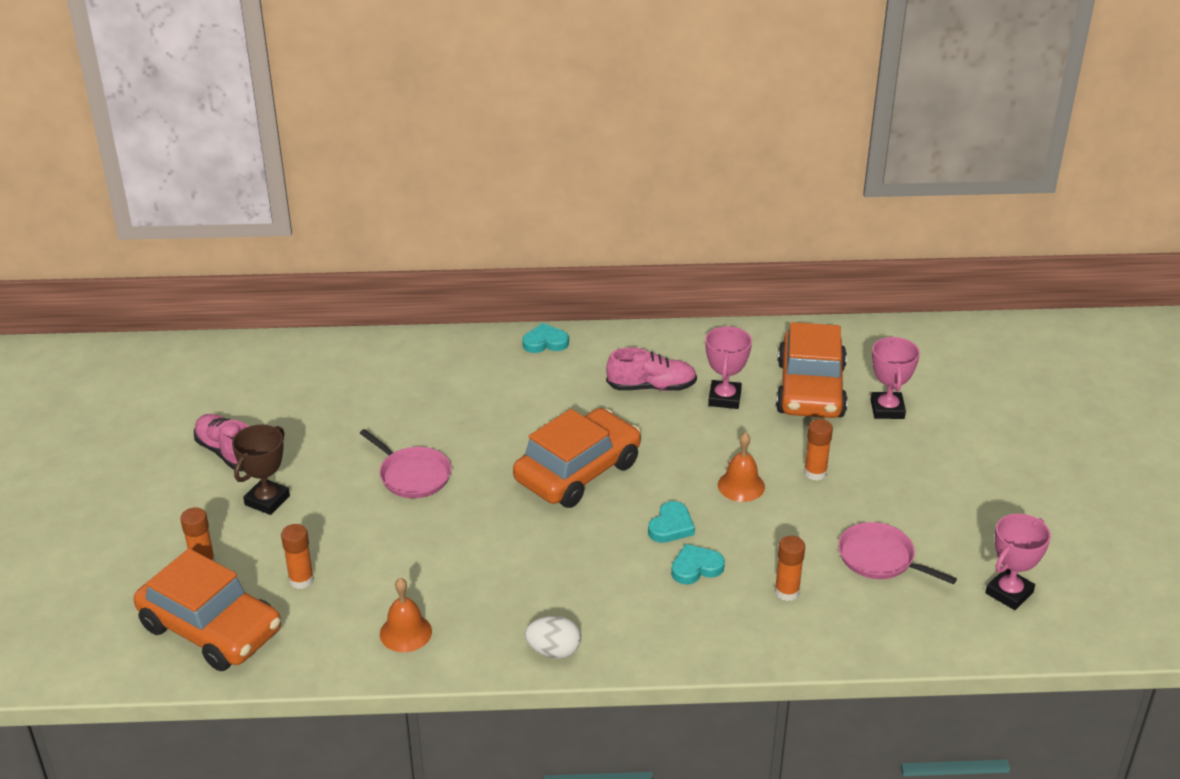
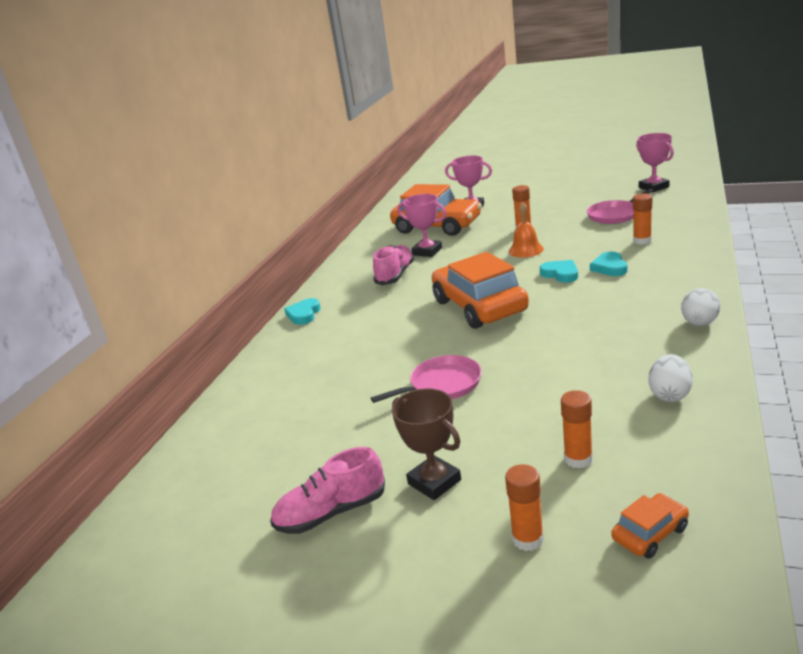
camera: 65 degrees left, 10 degrees down
(211, 628) = (650, 533): orange car -> orange car, size x0.43
(405, 632) = (669, 394): orange bell -> white egg

